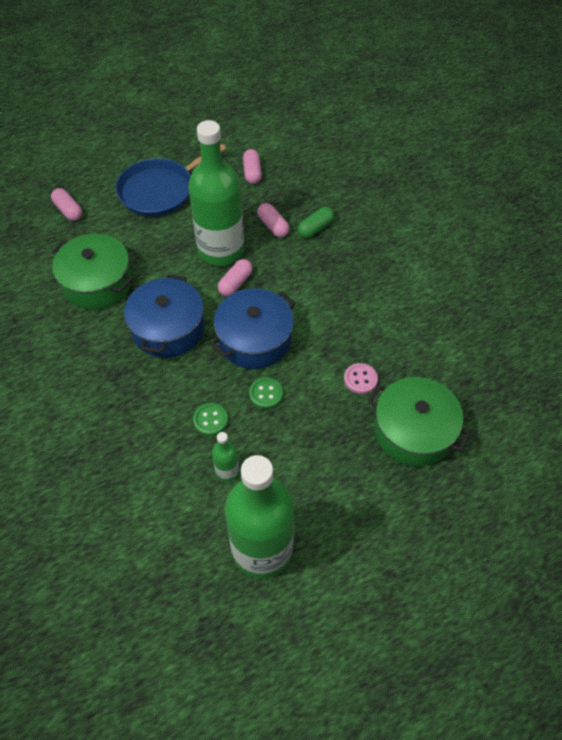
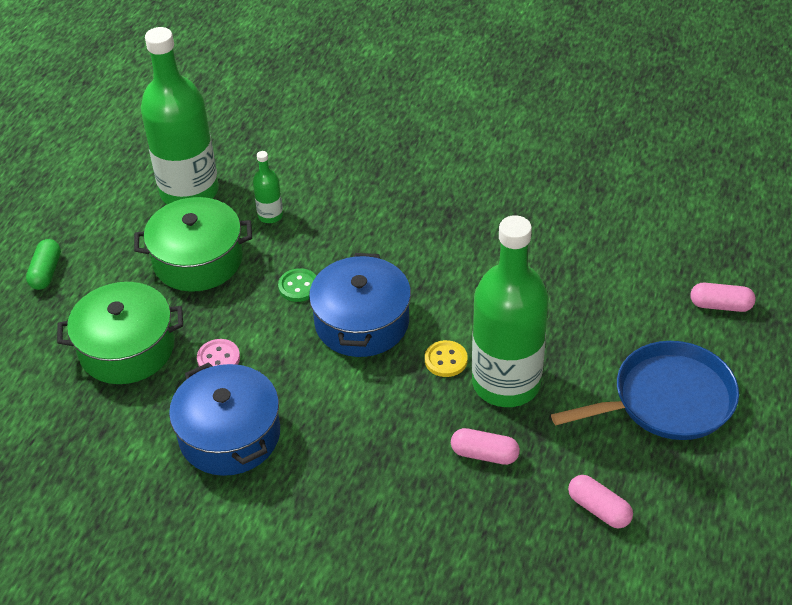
camera: 140 degrees right, 10 degrees down
(97, 283) = (579, 264): green pot -> green pot (198, 260)
(160, 190) = (667, 399): blue pan -> blue pan turned 60 degrees clockwise
(168, 329) = (455, 275): blue pot -> blue pot (229, 435)
(210, 420) = (325, 237): green button -> none
(235, 283) = (446, 360): pink capsule -> yellow button
(315, 228) = (432, 489): green capsule -> green capsule (46, 272)

